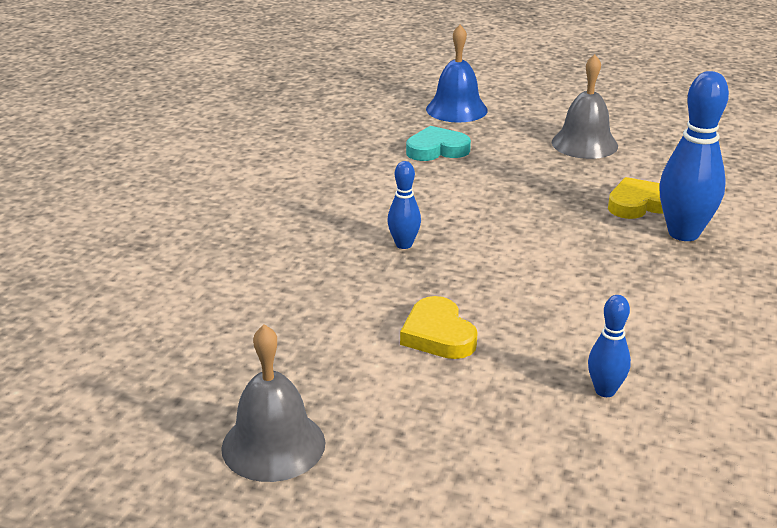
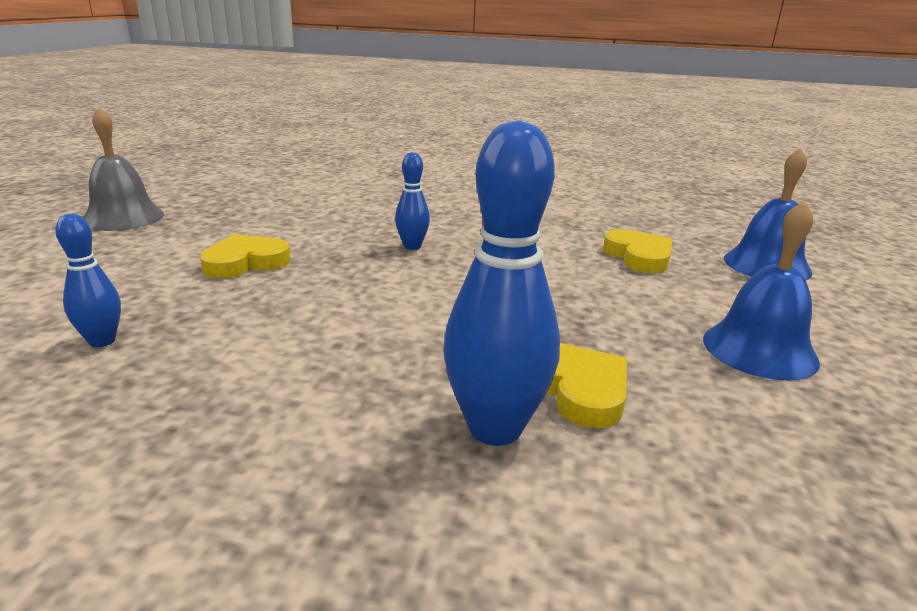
camera: 80 degrees right, 5 degrees down
(437, 149) = (639, 256): turquoise heart -> yellow heart
(584, 144) = (759, 350): grey bell -> blue bell

